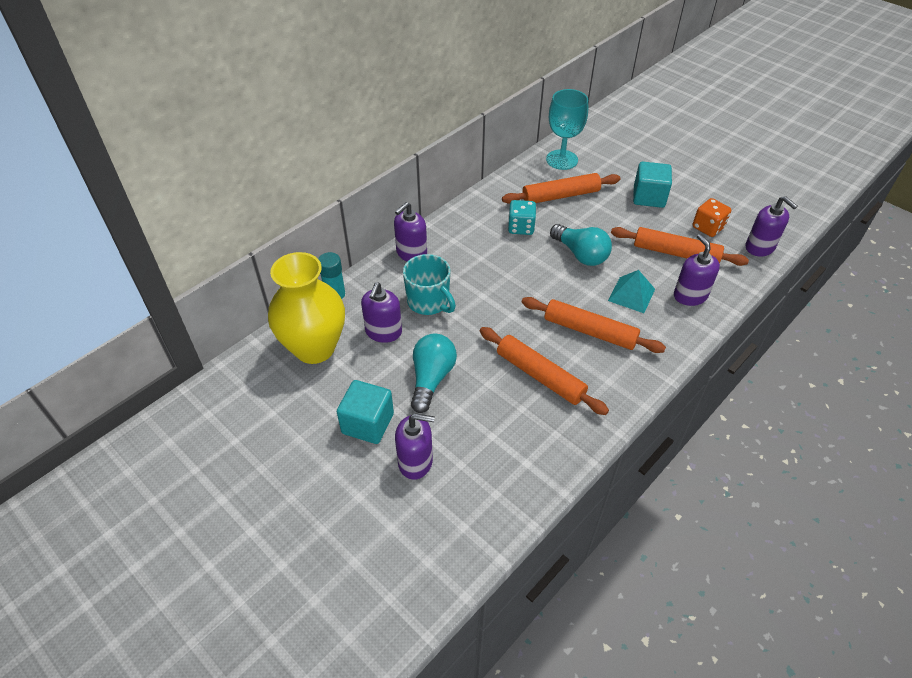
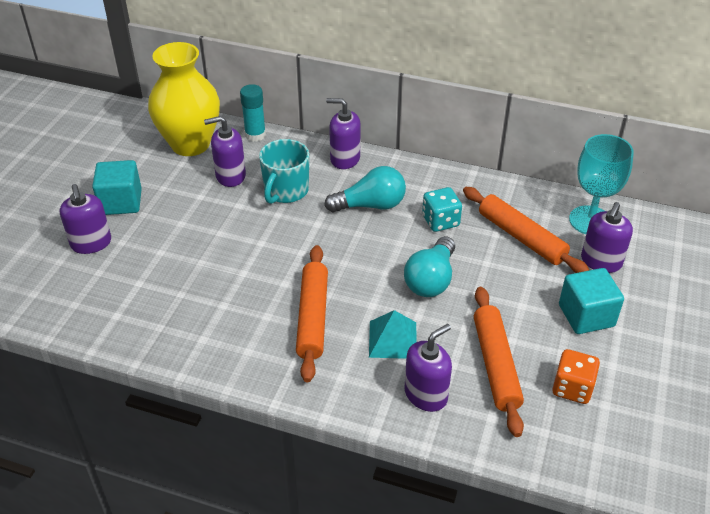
camera: 65 degrees right, 5 degrees down
(431, 379) = (189, 223): turquoise light bulb -> turquoise light bulb (370, 205)
(540, 376) = (229, 295): orange rolling pin -> none
(760, 247) = (574, 454): purple soap dispenser -> purple soap dispenser (601, 261)

